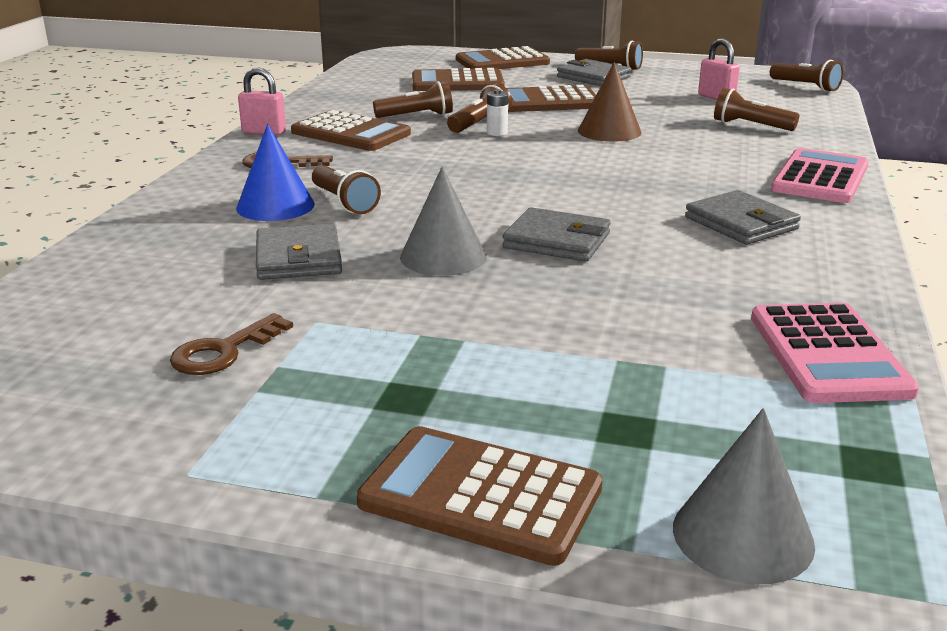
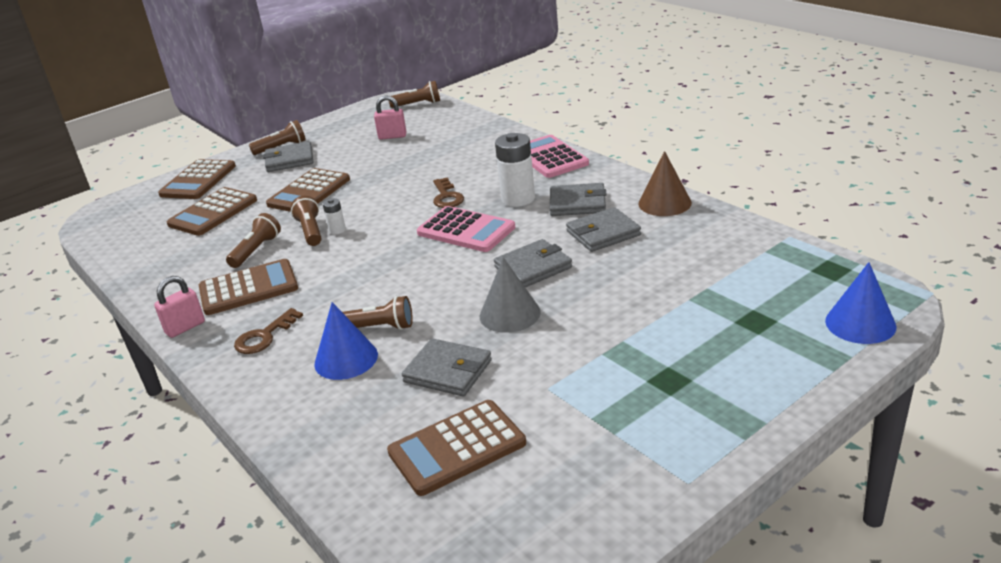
camera: 50 degrees left, 5 degrees up
(224, 351) = (553, 435): brown key -> brown key (446, 197)
(480, 496) = (782, 385): brown calculator -> brown calculator (457, 448)
(609, 131) = (394, 191): brown cone -> brown cone (664, 203)
(694, 190) = (518, 199): none -> white battery
(695, 258) = (603, 233): none -> grey wallet
(742, 535) = (860, 323): grey cone -> blue cone
(750, 126) = (452, 145): brown flashlight -> none
(828, 354) = (736, 239): pink calculator -> pink calculator (466, 230)

